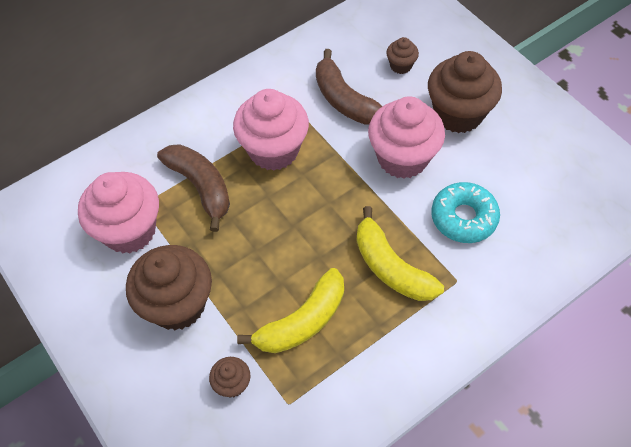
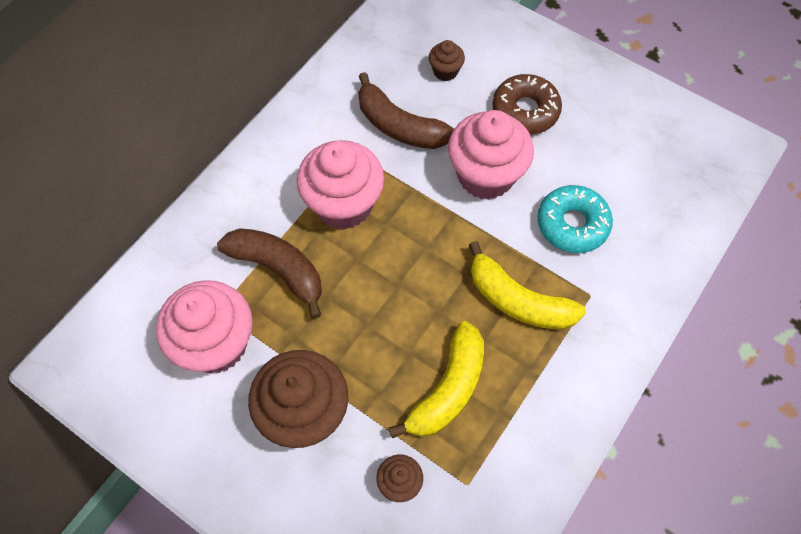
camera: 20 degrees left, 5 degrees up
(458, 114) = (525, 111): brown cupcake -> brown donut

